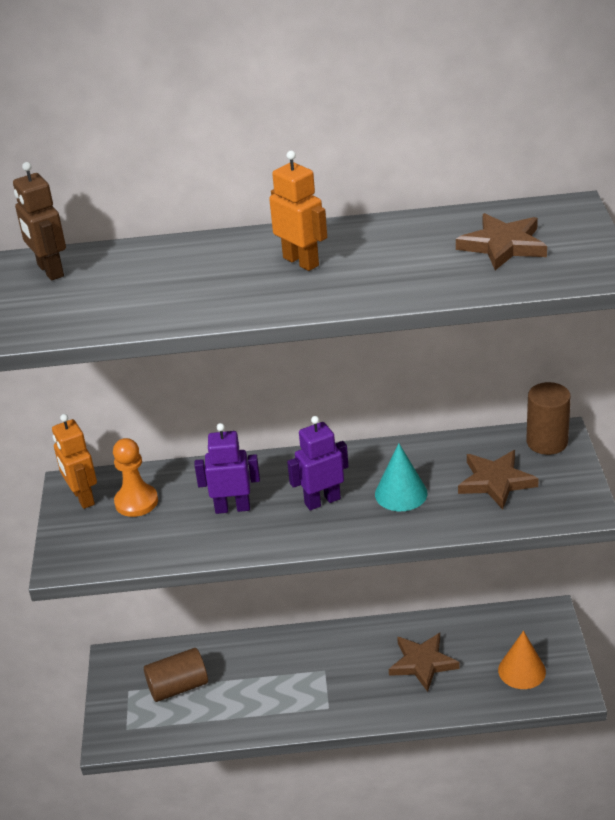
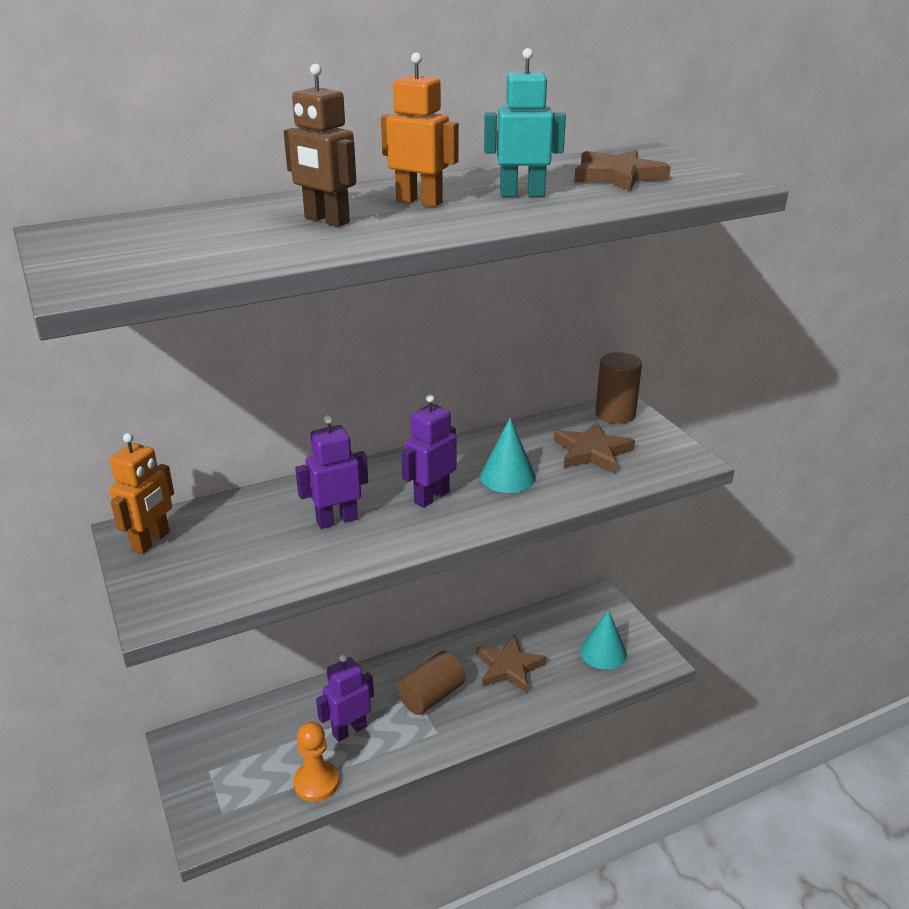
camera: 25 degrees left, 5 degrees down
(50, 271) = (112, 232): brown robot -> brown robot (326, 220)
(83, 497) = (151, 541): orange robot -> orange robot turned 105 degrees counterclockwise
(136, 502) = (220, 534): orange pawn -> orange pawn (316, 782)
(178, 687) = (265, 752): brown cylinder -> brown cylinder (431, 696)
(254, 685) = (349, 730): none -> purple robot
(394, 262) = (522, 194): none -> turquoise robot
(522, 670) = (603, 652): orange cone -> turquoise cone

